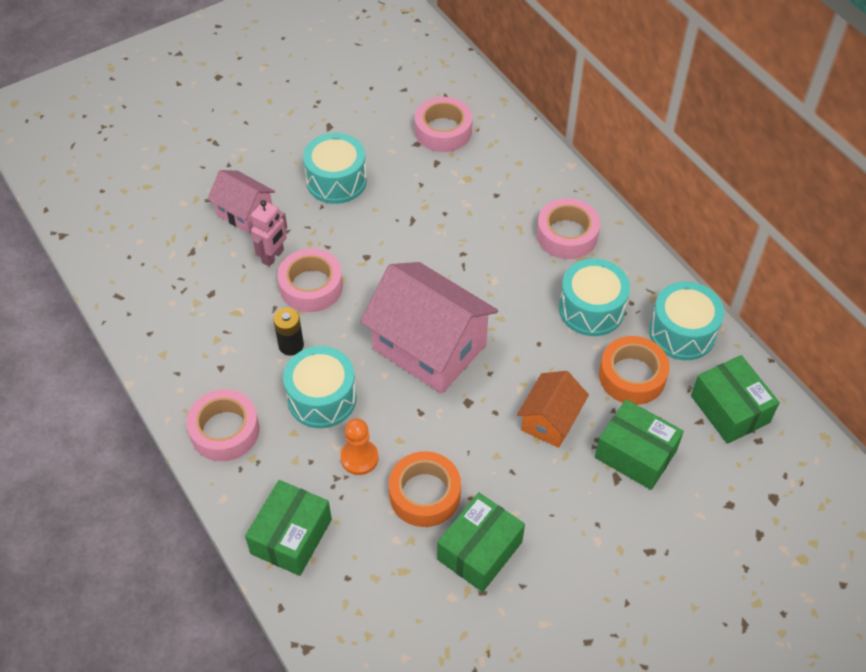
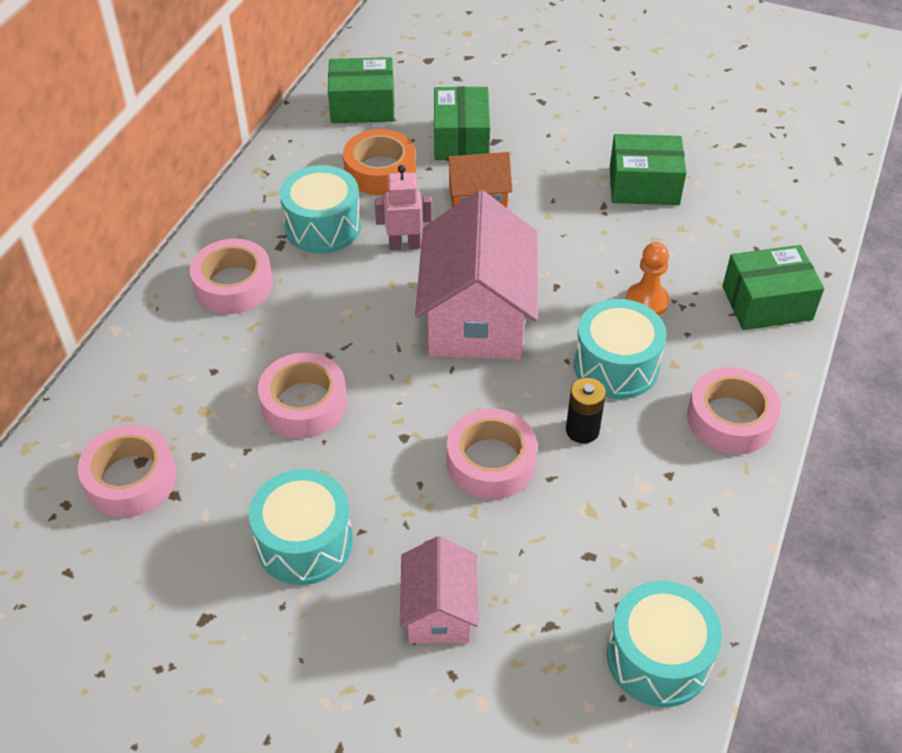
camera: 125 degrees left, 5 degrees down
(273, 256) = (481, 529): pink robot -> pink robot (404, 245)
(424, 494) = (632, 241): orange tape -> none
(433, 224) = (304, 404): none -> pink tape
(682, 332) = (300, 160): turquoise drum -> turquoise drum (658, 658)
(730, 409) = (362, 106): green box -> green box turned 60 degrees clockwise

